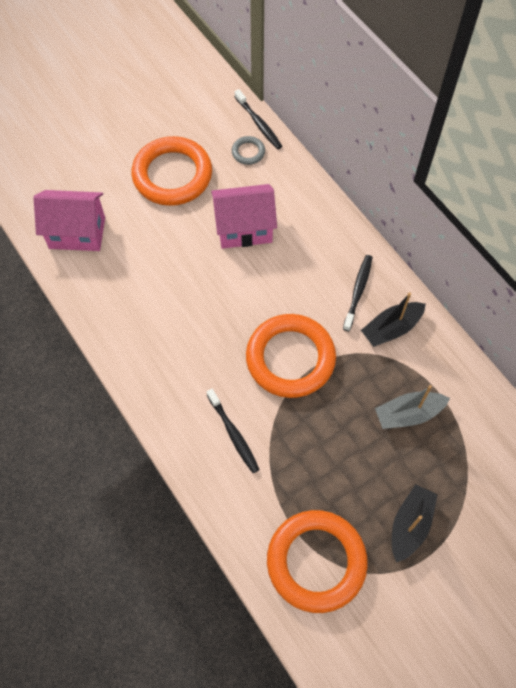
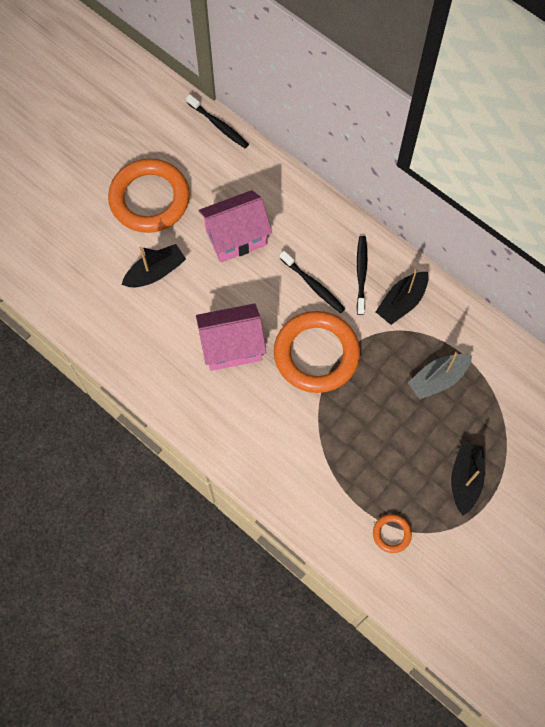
camera: 15 degrees left, 5 degrees up
(77, 233) = (74, 281): pink house -> pink house (232, 347)
(156, 243) = (155, 272): none -> black boat
(233, 434) = (284, 439): black toothbrush -> black toothbrush (313, 285)
(248, 152) = (217, 158): grey ring -> none
(316, 561) = (391, 534): orange ring -> orange ring, size x0.43

